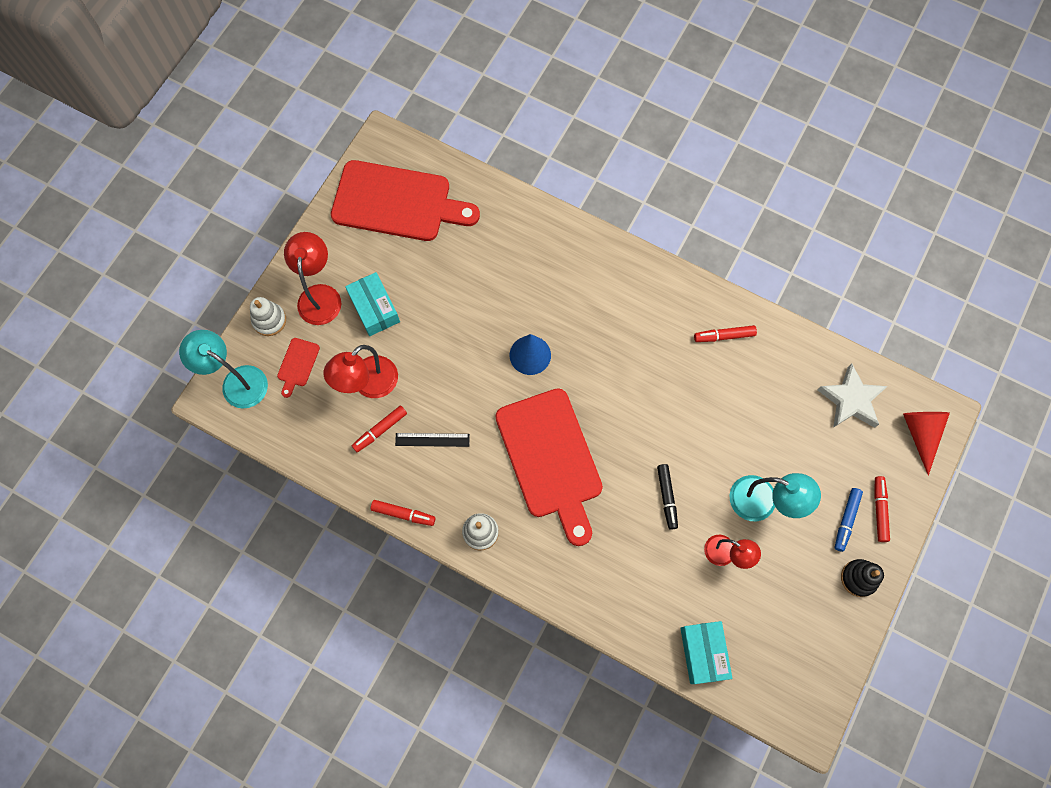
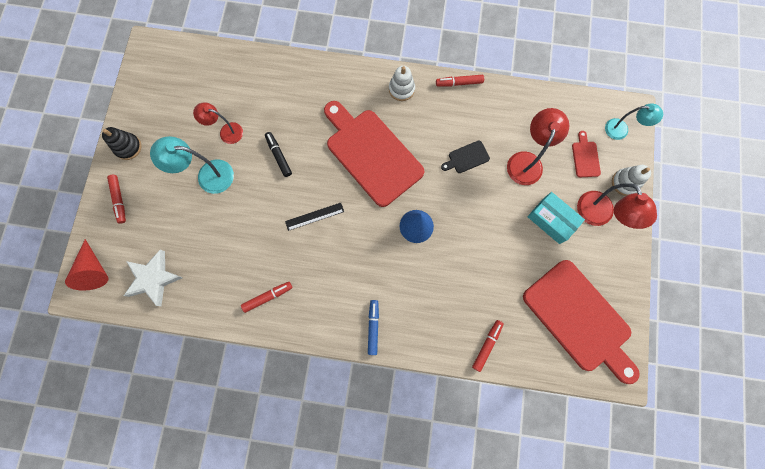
camera: 160 degrees right, 5 degrees up
(237, 381) = (621, 130): turquoise lamp -> turquoise lamp, size x0.66
(380, 430) = (502, 132): red marker -> red marker (486, 345)
(397, 202) = (579, 319): red cutting board -> red cutting board turned 120 degrees counterclockwise
(432, 439) = (462, 138): black ruler -> black ruler (314, 216)
(437, 413) = (466, 157): none -> black cutting board
(703, 653) = (227, 66): turquoise box -> none
(846, 520) = (143, 184): blue marker -> blue marker (373, 327)

